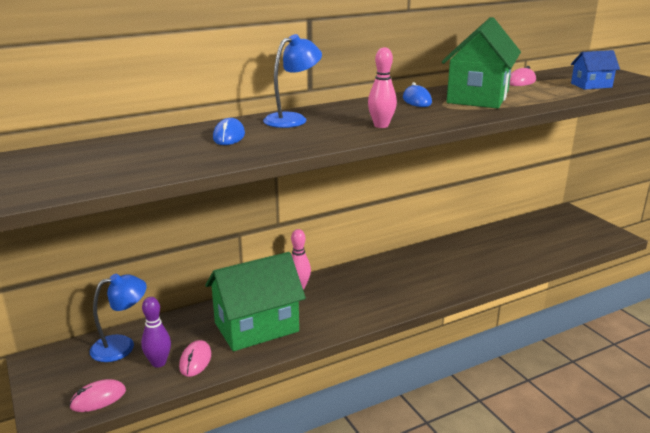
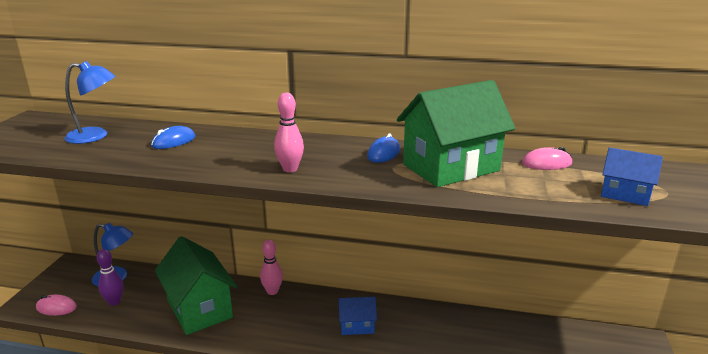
camera: 40 degrees right, 0 degrees up
(195, 361) = (132, 313): pink mouse -> none
(256, 327) = (199, 309): green house -> green house turned 45 degrees clockwise
(292, 119) = (247, 140): blue lamp -> blue lamp (95, 136)
(401, 278) = (357, 326): none -> blue house

